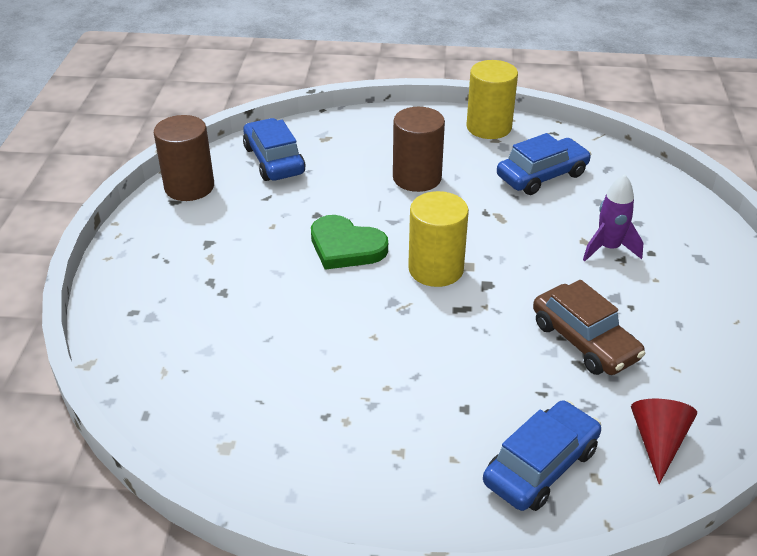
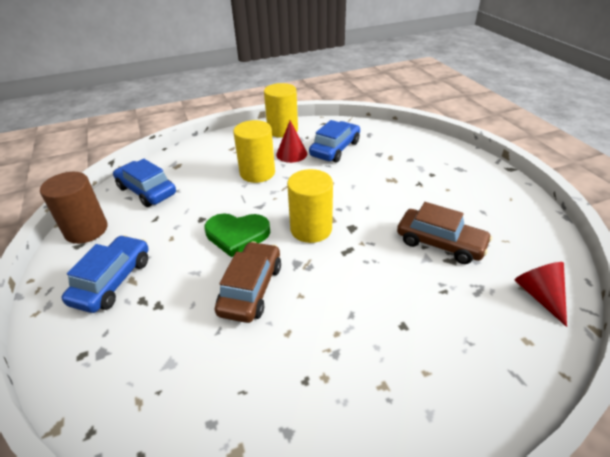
camera: 25 degrees left, 0 degrees up
(325, 310) = (251, 289): none -> brown car
(417, 178) = (257, 173): brown cylinder -> yellow cylinder
(478, 165) = (291, 154): none -> red cone
(540, 466) = (487, 349): blue car -> blue car (113, 281)
(608, 248) = (407, 179): purple rocket -> none

